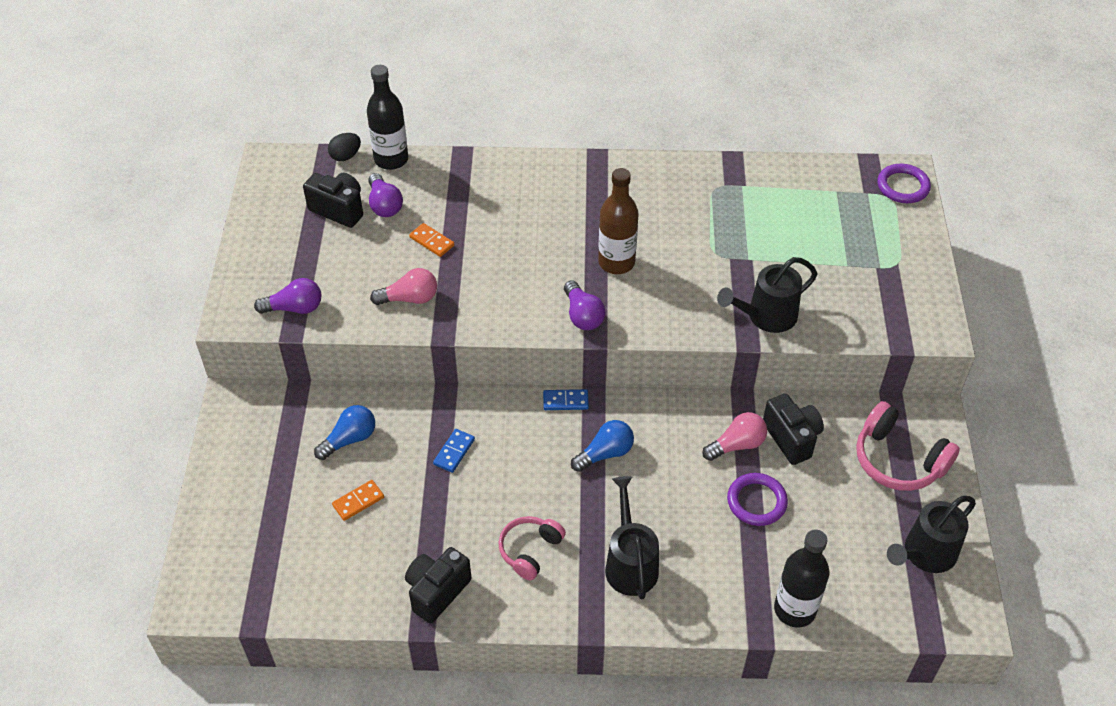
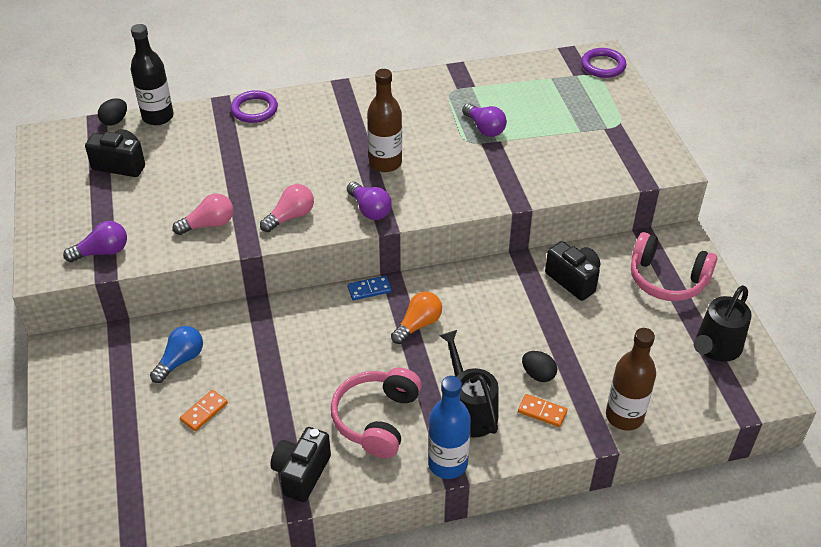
camera: 15 degrees left, 5 degrees down
(384, 205) = (162, 153): purple light bulb -> purple light bulb (484, 128)
(431, 241) = (215, 175): orange domino -> orange domino (542, 412)
(454, 452) = (281, 351): blue domino -> none
(530, 550) = (376, 419): pink headphones -> pink headphones, size x1.54
(588, 617) = (447, 463): none -> blue bottle
(605, 453) = (418, 325): blue light bulb -> orange light bulb
(716, 540) = (538, 374): none -> black egg
(736, 445) = (529, 295): pink light bulb -> pink light bulb (290, 217)
(756, 501) = (561, 336): purple ring -> purple ring (254, 109)
(765, 316) = (527, 182): black watering can -> none
(794, 609) = (624, 416): black bottle -> brown bottle

